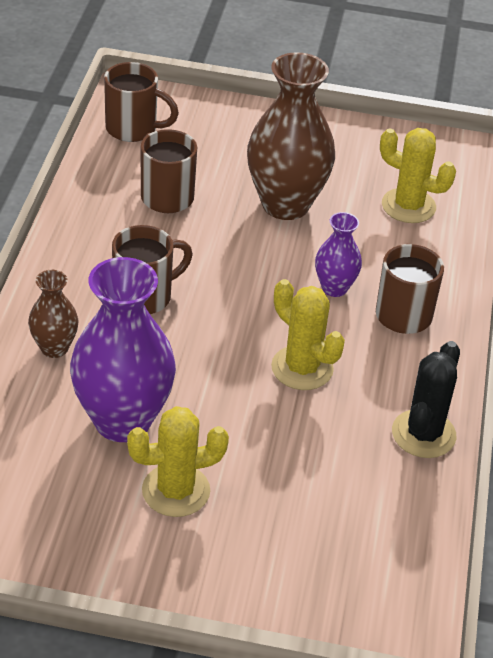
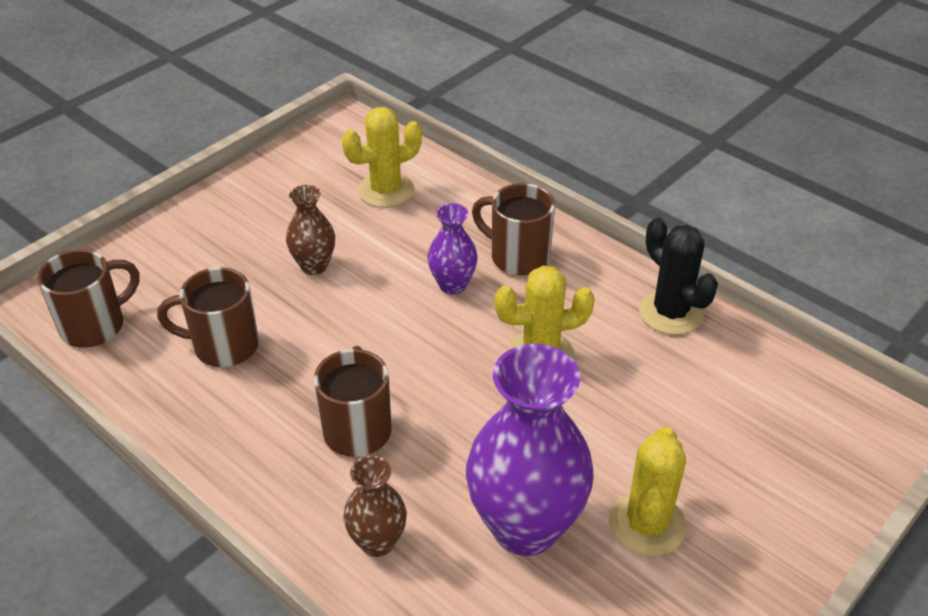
camera: 55 degrees left, 0 degrees up
(285, 204) = (314, 266): brown vase -> brown vase, size x0.51

